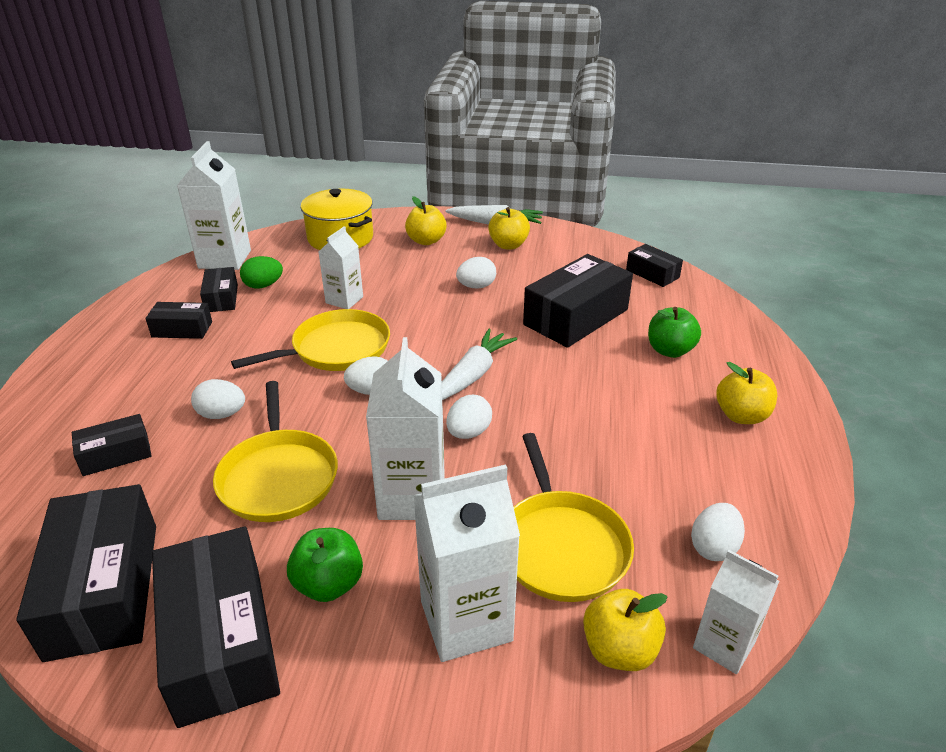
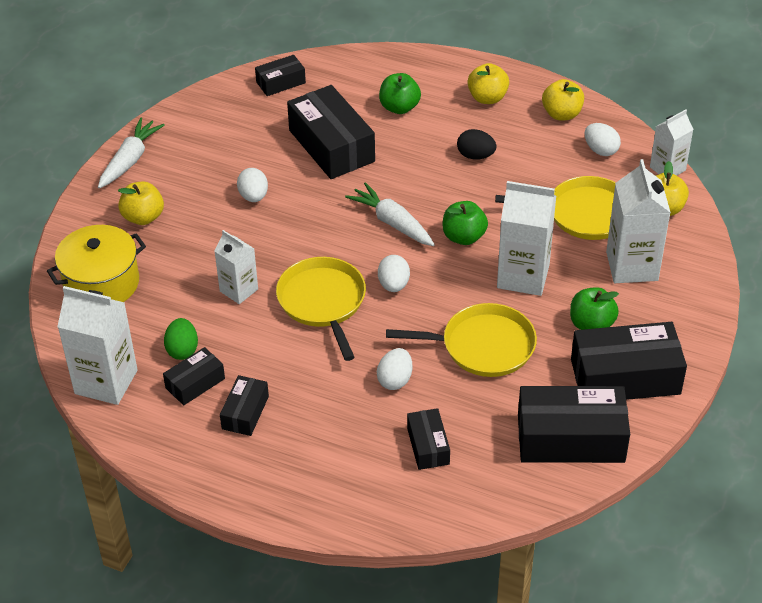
camera: 75 degrees left, 10 degrees up
(221, 298) = (195, 383): black box -> black box turned 45 degrees counterclockwise
(468, 433) = (464, 237): white egg -> green apple
(508, 245) = (182, 160): yellow apple -> yellow apple (561, 114)
(622, 421) = (475, 156): none -> black egg

